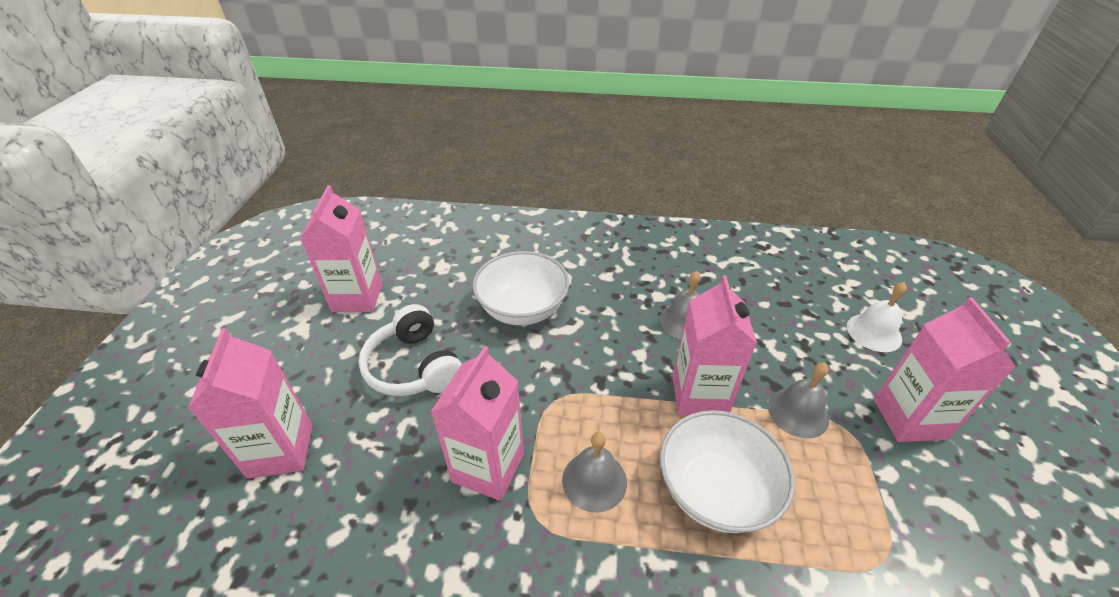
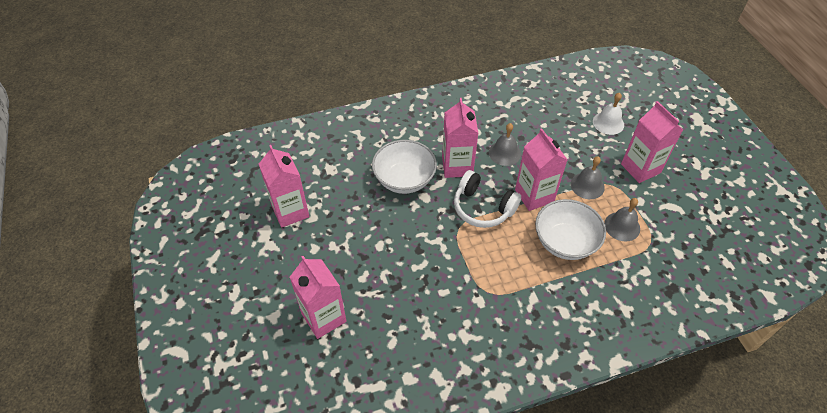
camera: 25 degrees left, 10 degrees up
(414, 366) = (364, 241): white headphones -> white headphones (483, 208)
(488, 467) = (446, 278): pink carton -> pink carton (457, 166)
(594, 480) = (504, 262): grey bell -> grey bell (622, 226)

